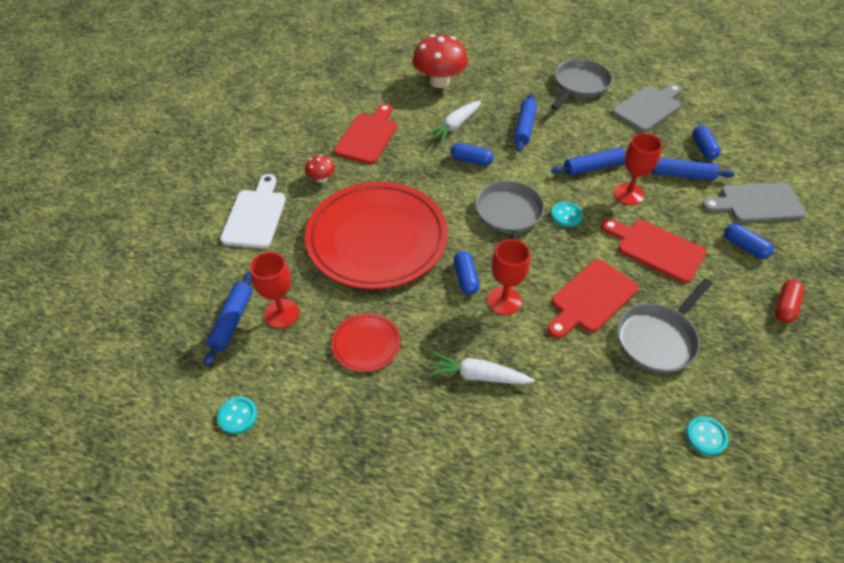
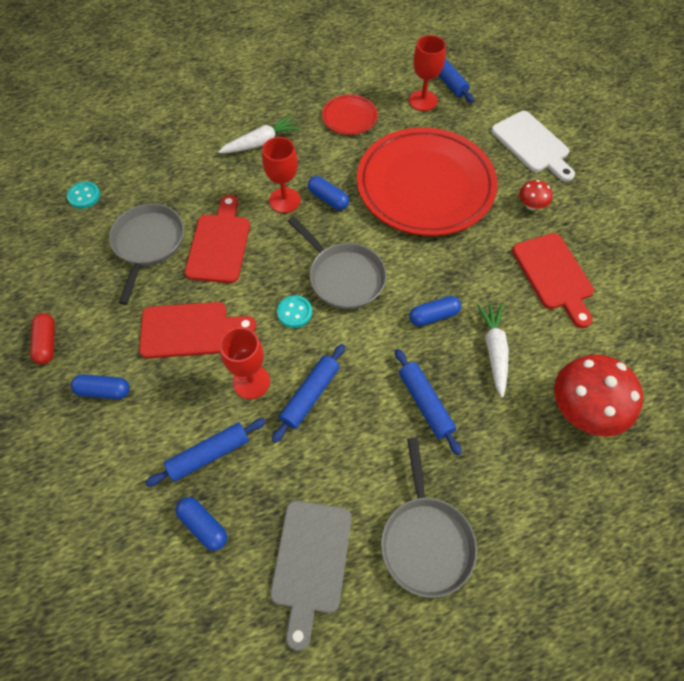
camera: 140 degrees right, 10 degrees up
(238, 416) = (377, 45): turquoise button -> none
(757, 203) = (107, 468): grey cutting board -> none

